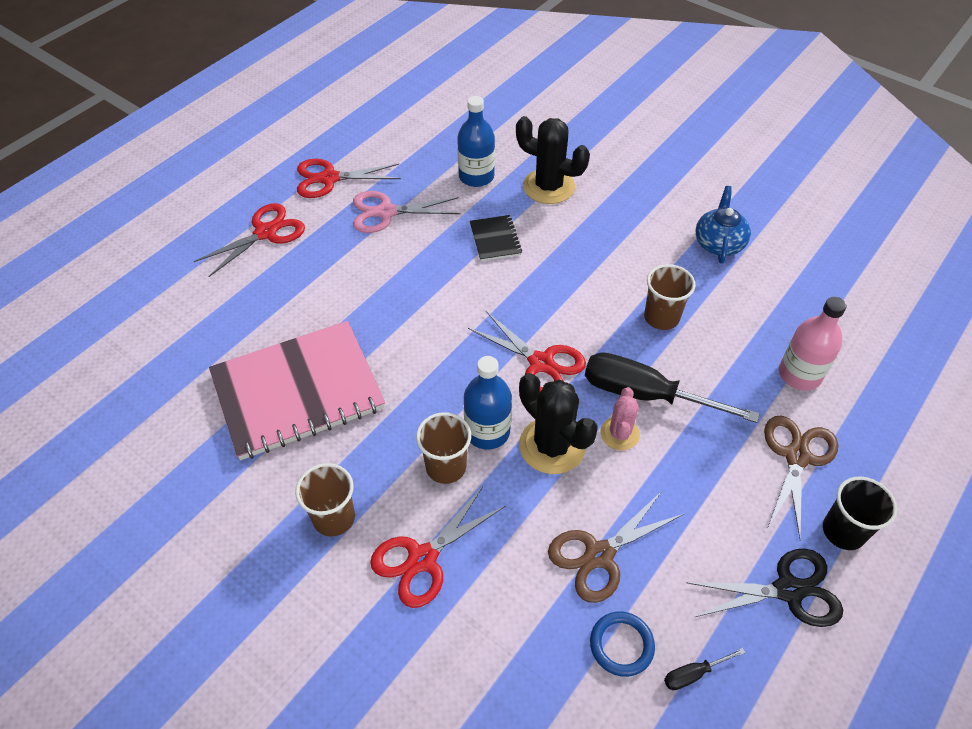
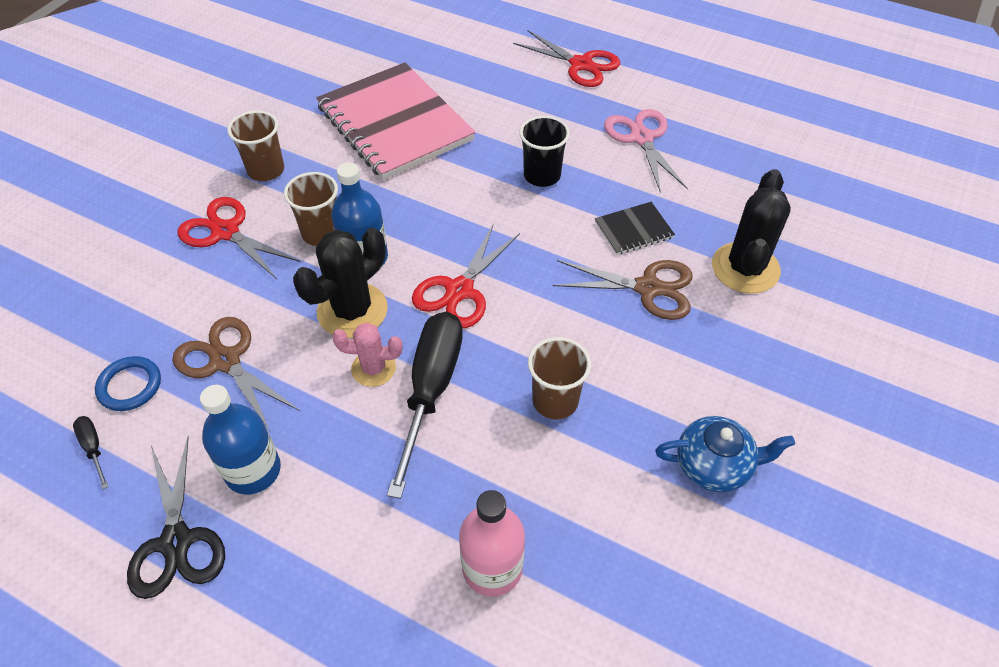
camera: 80 degrees right, 0 degrees up
(329, 178) = (674, 89): red scissors -> none
(476, 176) = (732, 200): blue bottle -> blue bottle (253, 470)
(796, 457) = (357, 558): brown scissors -> brown scissors (647, 288)
(843, 531) = (251, 610): black cup -> black cup (542, 175)

